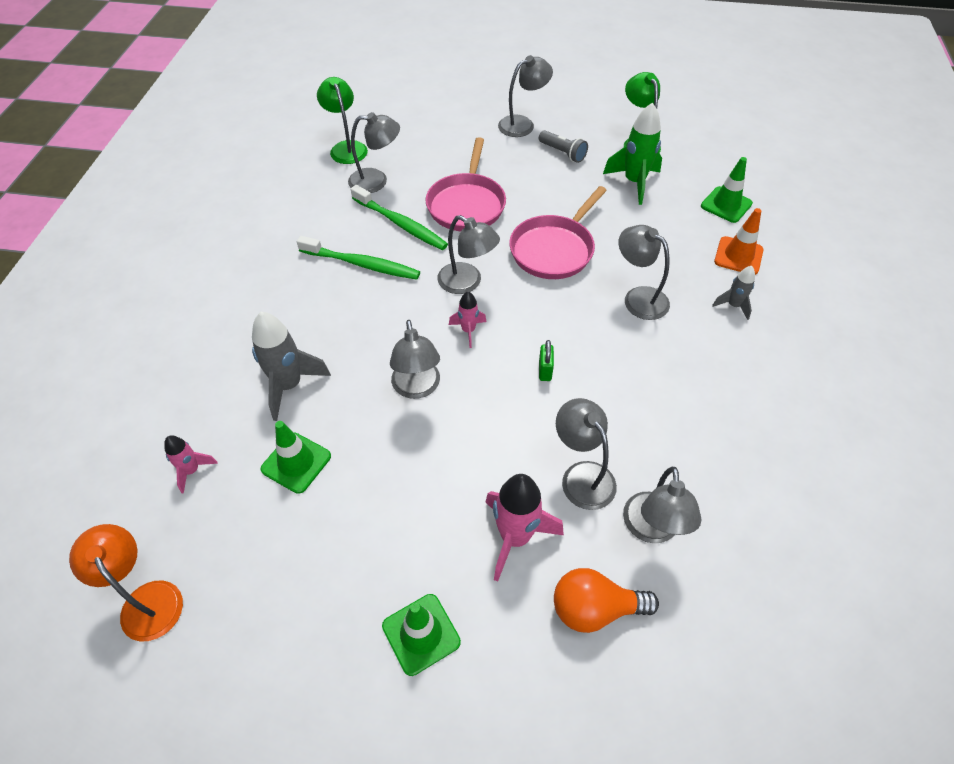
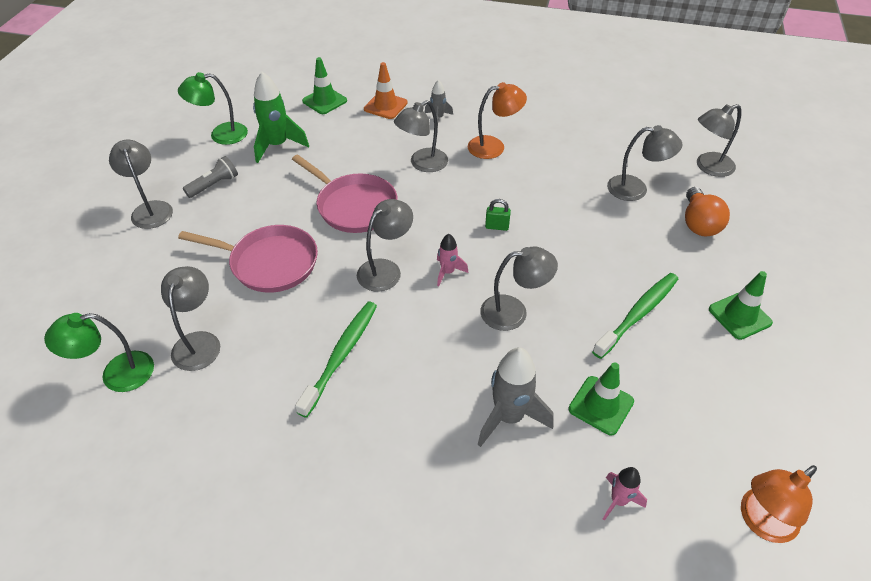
camera: 85 degrees left, 5 degrees down
(401, 224) = (284, 320): green toothbrush -> green toothbrush (638, 314)
(515, 537) = (653, 258): pink rocket -> none
(582, 475) = (596, 217): grey lamp -> grey lamp (708, 167)
(694, 364) = (494, 146): none -> orange lamp

